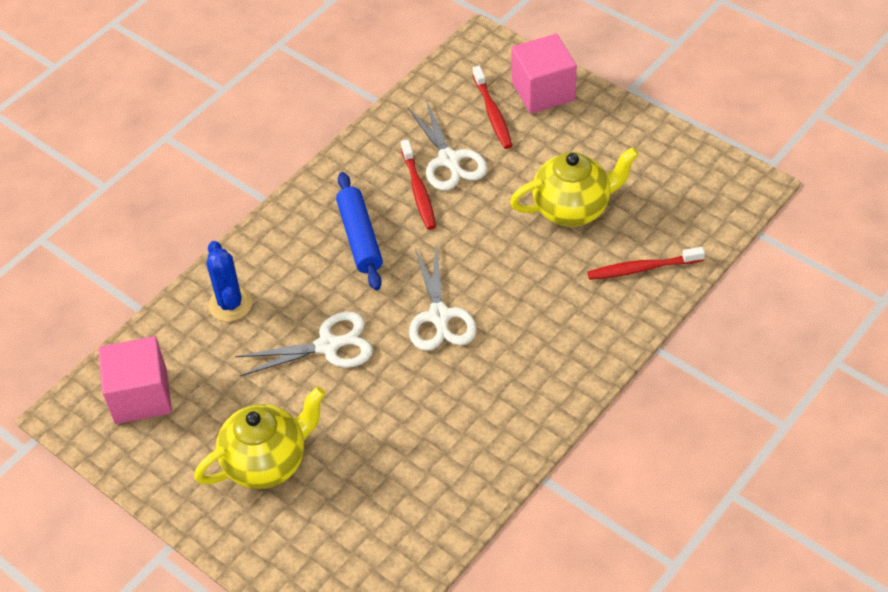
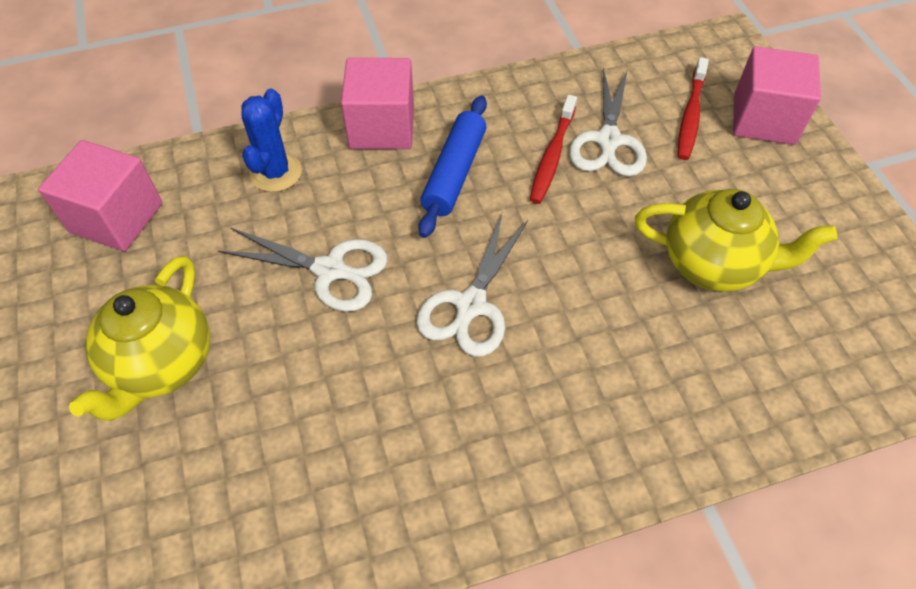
camera: 30 degrees right, 5 degrees up
(267, 462) = (162, 364): yellow teapot -> yellow teapot turned 105 degrees clockwise
(280, 232) = (382, 127): none -> pink cube
(642, 268) = (754, 385): red toothbrush -> none

